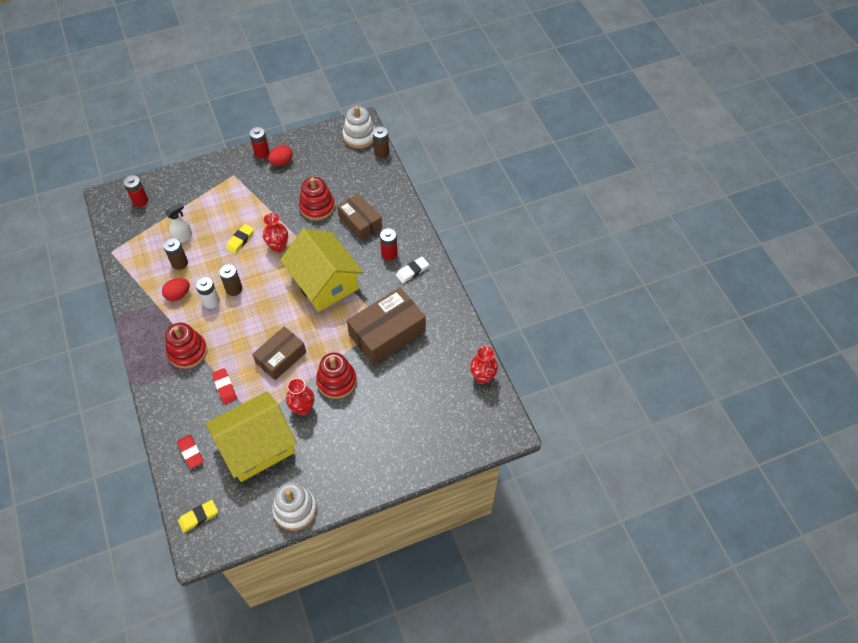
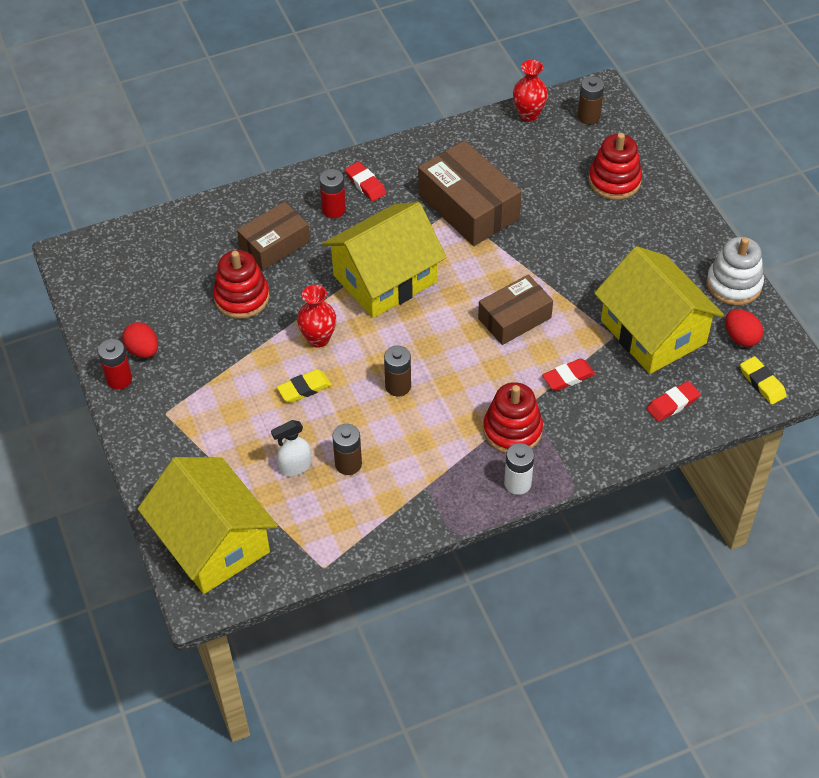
camera: 90 degrees left, 5 degrees down
(140, 201) = (212, 542): red battery -> yellow house
(178, 295) = (410, 457): red egg -> red egg (741, 337)
(183, 237) = (295, 467): white spray bottle -> white spray bottle turned 75 degrees counterclockwise
(211, 301) = (422, 412): white battery -> white battery (517, 483)
(240, 240) = (304, 388): yellow eraser -> yellow eraser turned 60 degrees counterclockwise
(281, 357) = (514, 318): brown box -> brown box turned 75 degrees counterclockwise
(303, 408) = (591, 288): red vase -> none
(336, 381) = (547, 255): red stacking toy -> red stacking toy (614, 181)
(359, 136) = (99, 254): white stacking toy -> none
(381, 152) = (136, 226): brown battery -> brown battery (588, 117)
(412, 271) = (365, 184): white eraser -> red eraser

